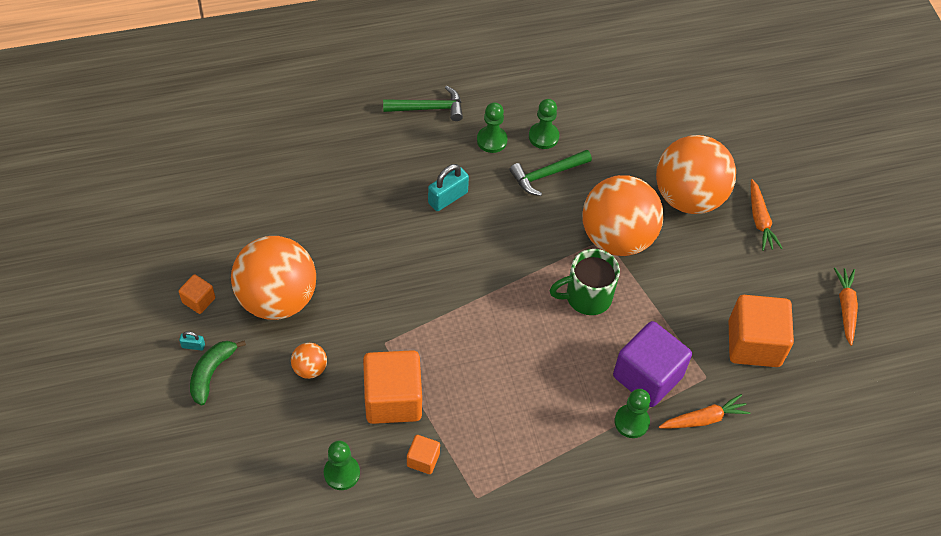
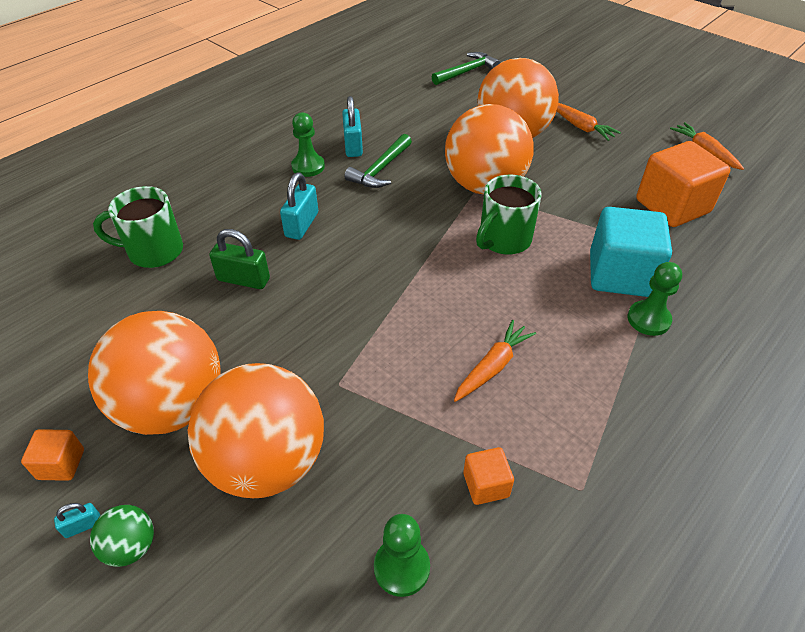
camera: 30 degrees left, 10 degrees down
(212, 373) = (131, 546): green banana -> green ball
(310, 368) = (267, 462): orange ball -> orange ball, size x2.38
(330, 165) = (153, 251): none -> green mug
(376, 225) = (243, 279): none -> green padlock
(393, 399) = (395, 438): orange cube -> none
(429, 108) = (227, 168): green hammer -> green hammer (467, 72)
(543, 136) = (353, 146): green pawn -> turquoise padlock
(647, 376) = (620, 274): purple cube -> turquoise cube
(704, 419) = (702, 282): orange carrot -> orange carrot (492, 367)

